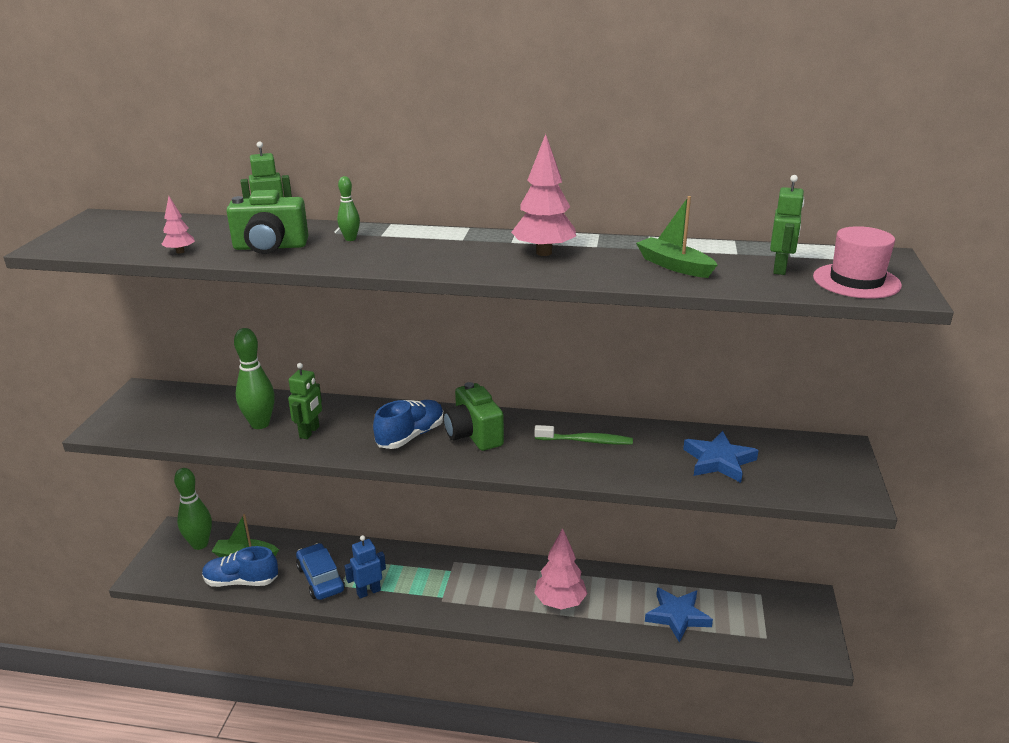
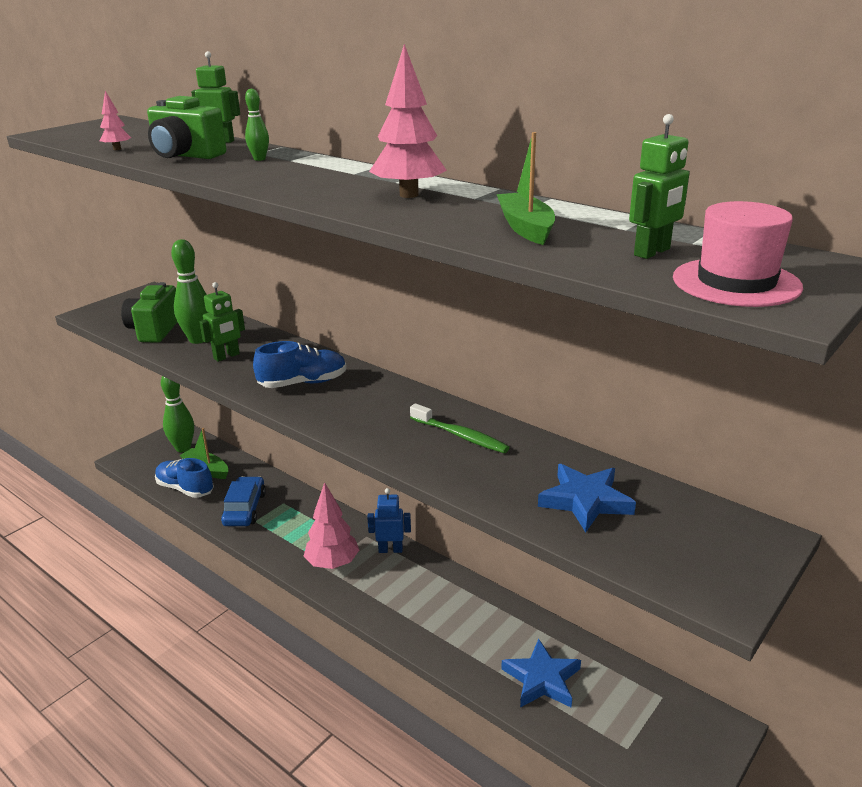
camera: 30 degrees right, 0 degrees up
(368, 592) = (271, 535): blue robot -> blue robot (390, 549)
(473, 435) = (359, 398): green camera -> green camera (154, 330)
(560, 603) = (431, 614): pink tree -> pink tree (332, 564)

